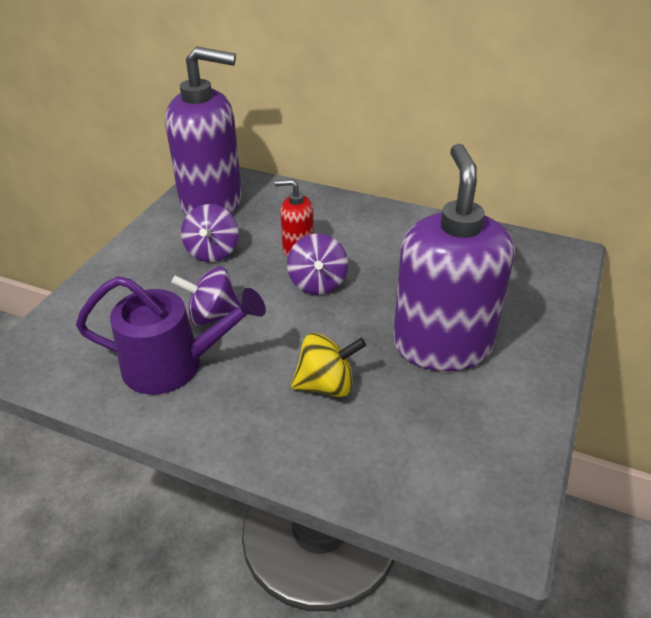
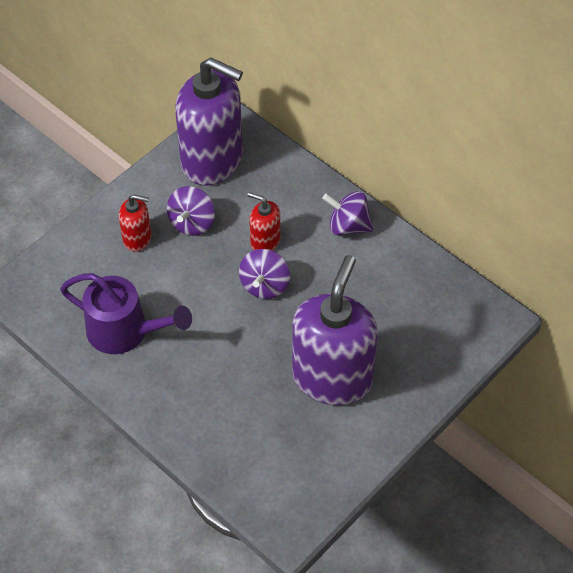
camera: 20 degrees right, 15 degrees up
(156, 277) = (137, 238): none -> red soap dispenser
(213, 316) = (169, 293): purple spinning top -> purple spinning top (348, 226)
(326, 385) = (228, 385): yellow spinning top -> none

